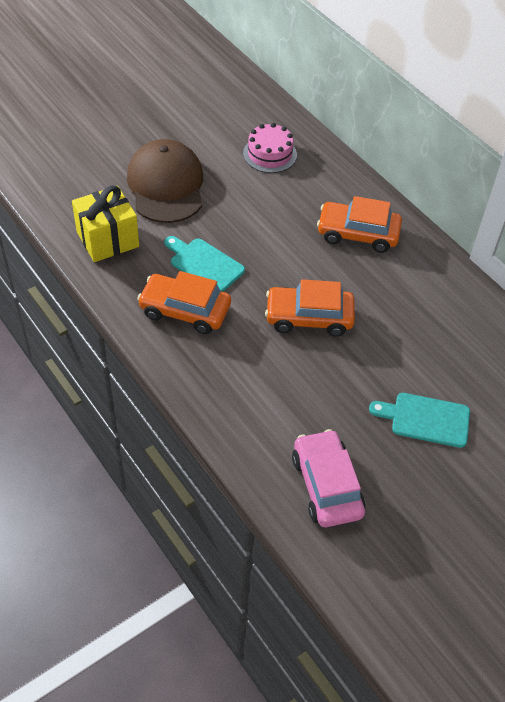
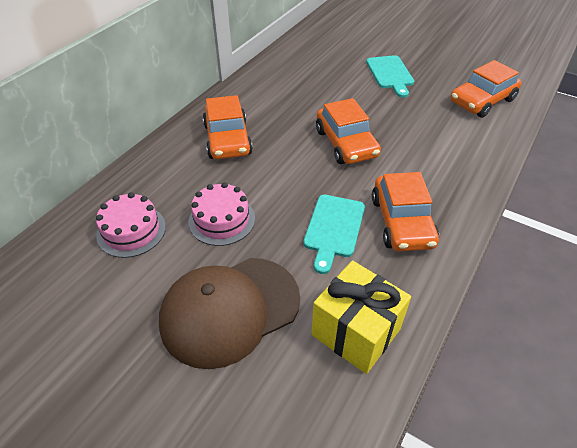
camera: 110 degrees left, 5 degrees down
(253, 203) = (222, 220): none -> pink cake
(326, 485) = (482, 101): pink car -> orange car

